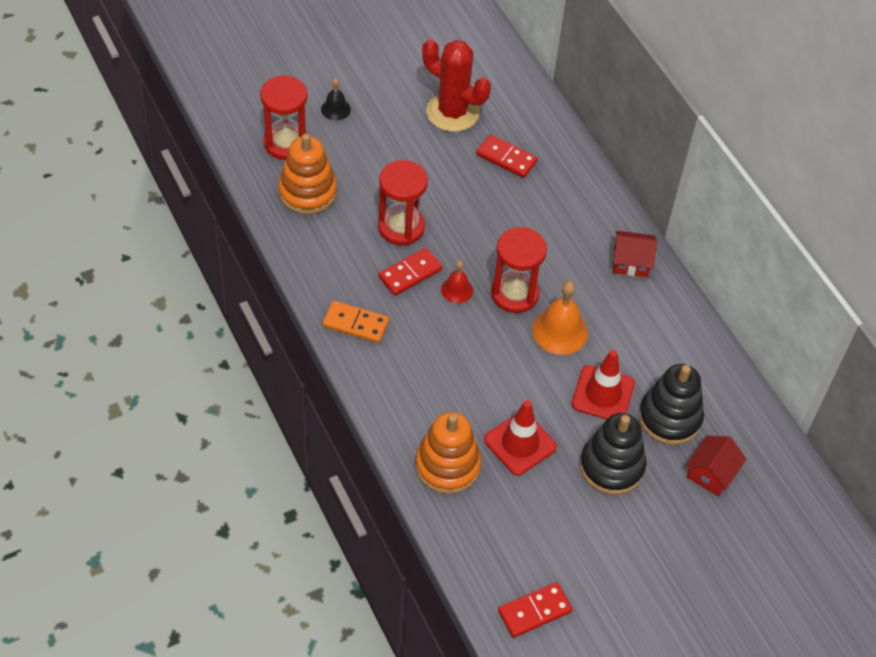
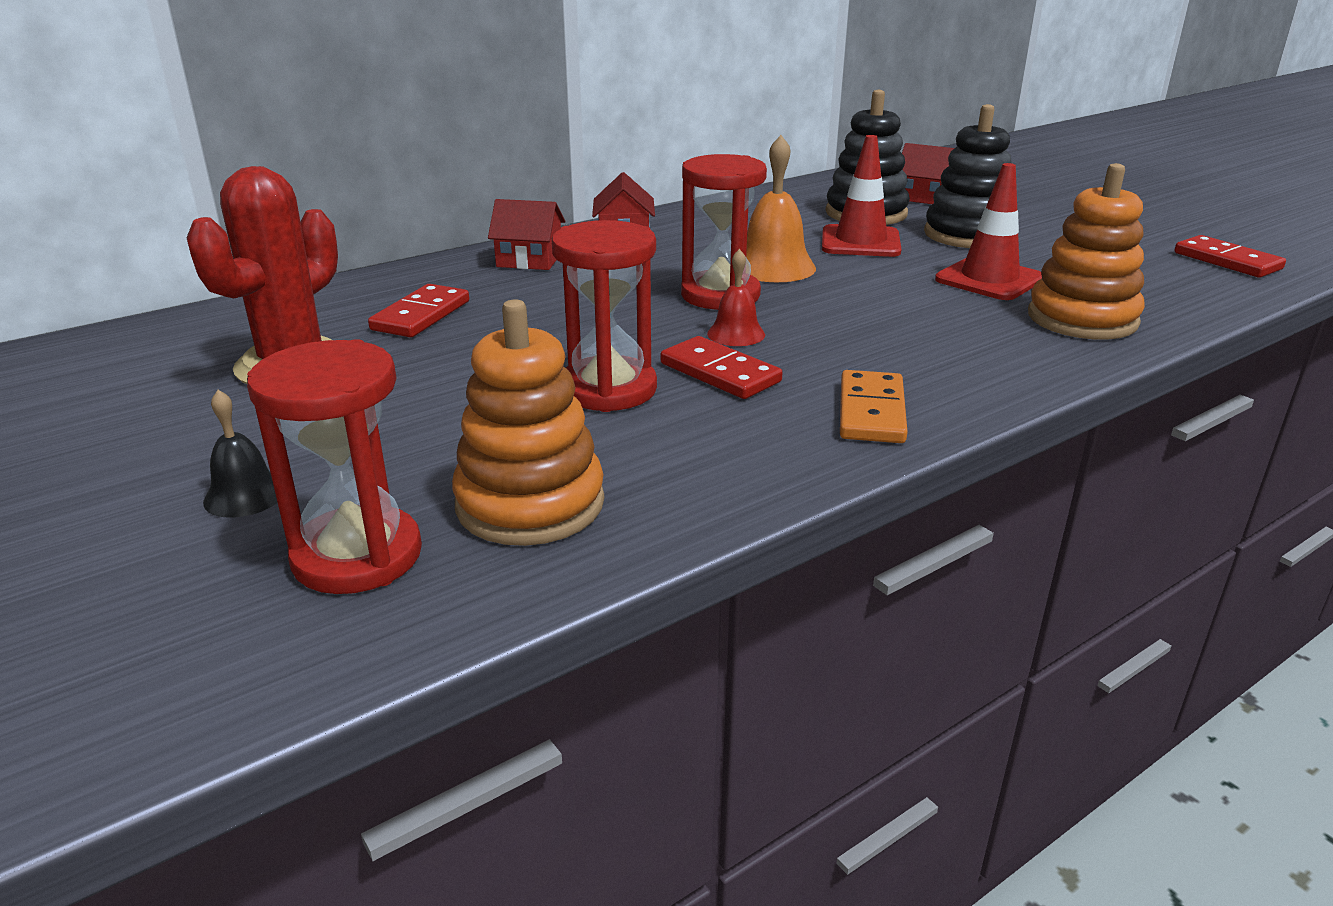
camera: 95 degrees left, 25 degrees down
(589, 209) = (529, 260): none -> red house

